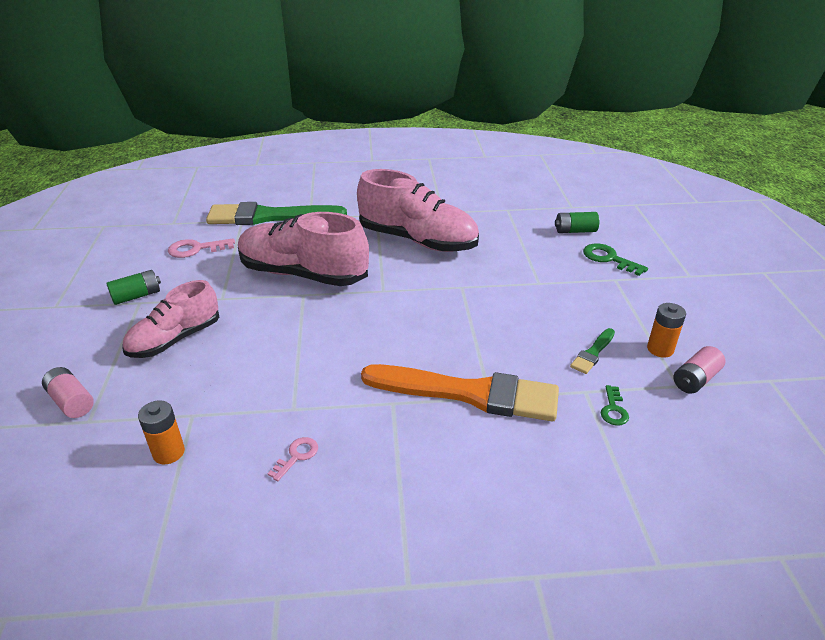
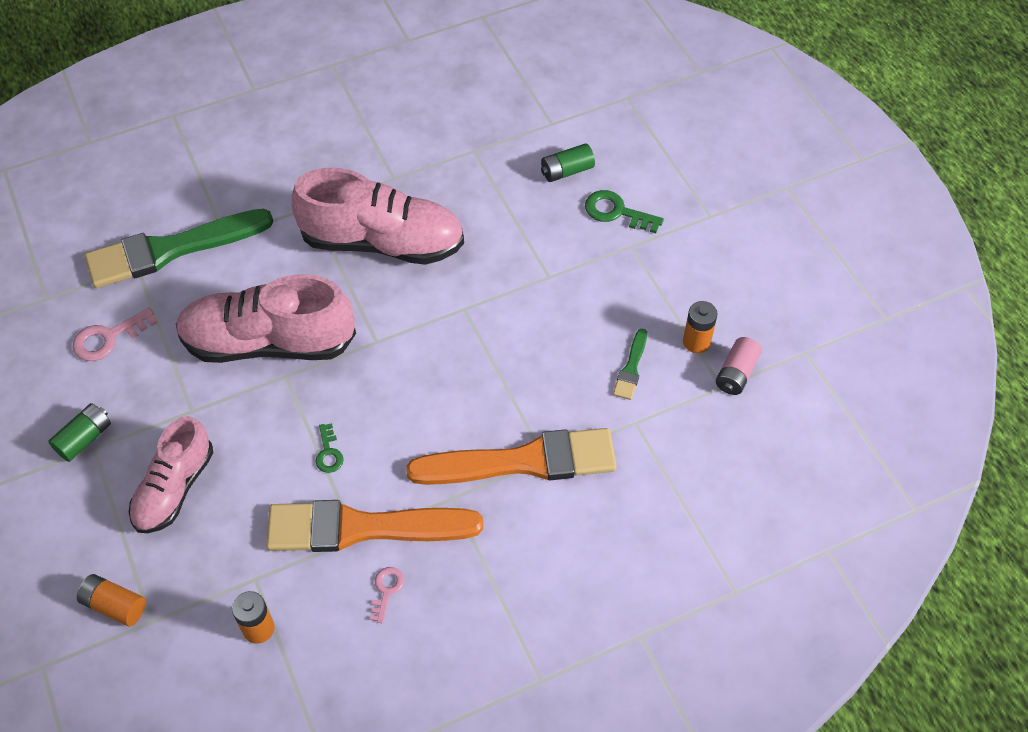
camera: 20 degrees left, 20 degrees up
(71, 402) = (115, 605): pink battery -> orange battery
(303, 403) = (362, 528): none -> orange brush
(613, 409) = (666, 437): green key -> green key (328, 453)

